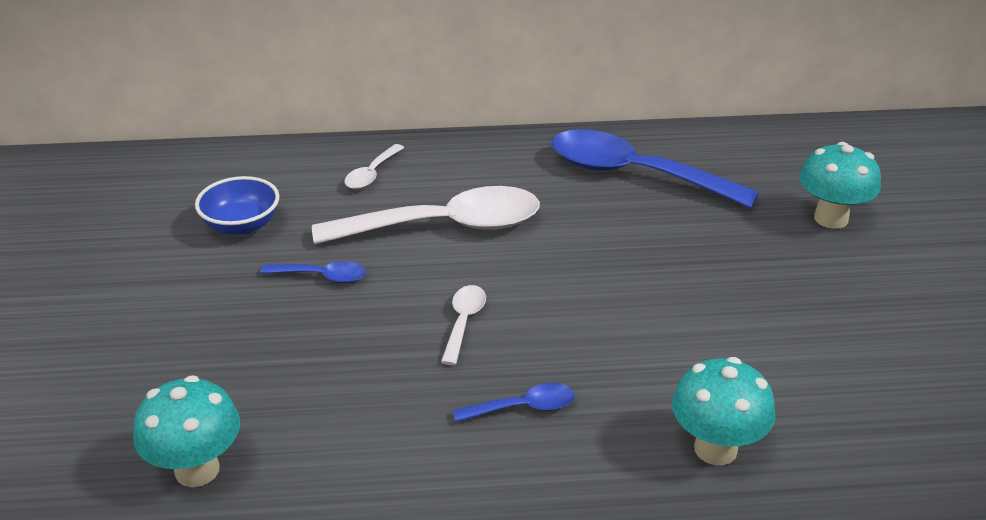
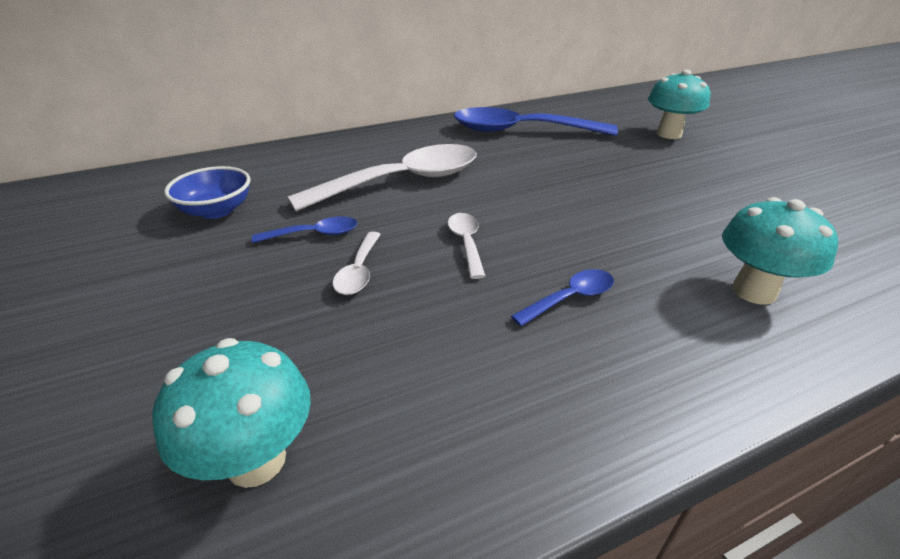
camera: 20 degrees left, 0 degrees up
(372, 174) = (320, 159): white spoon -> white spoon (359, 271)

